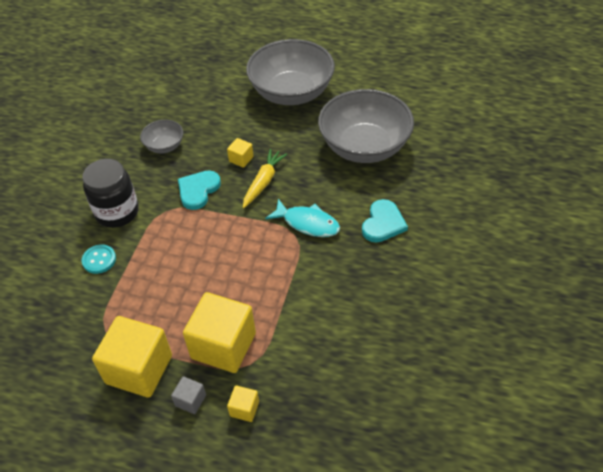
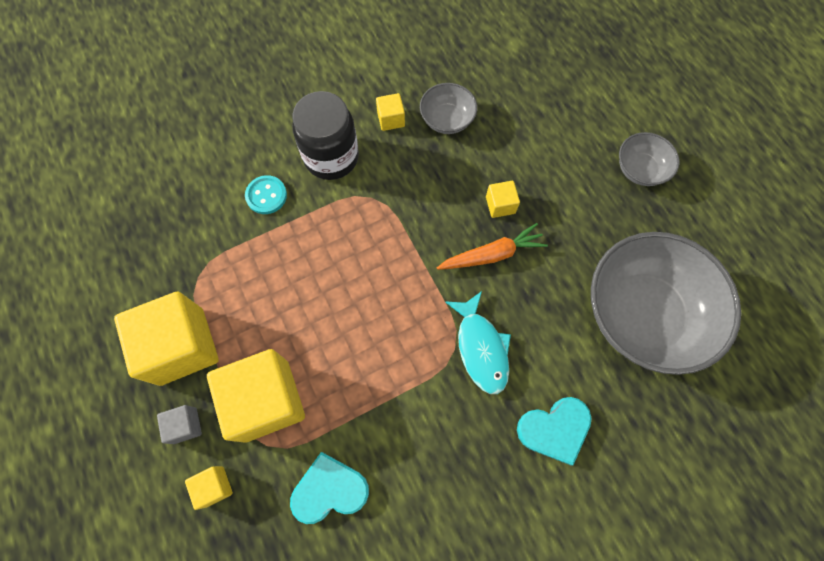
camera: 45 degrees right, 20 degrees up
(131, 169) = (391, 119): none -> yellow cube
(198, 190) = (423, 203): turquoise heart -> turquoise heart (329, 490)
(263, 182) = (492, 254): yellow carrot -> orange carrot
(291, 93) = (640, 169): grey bowl -> grey bowl, size x0.47

